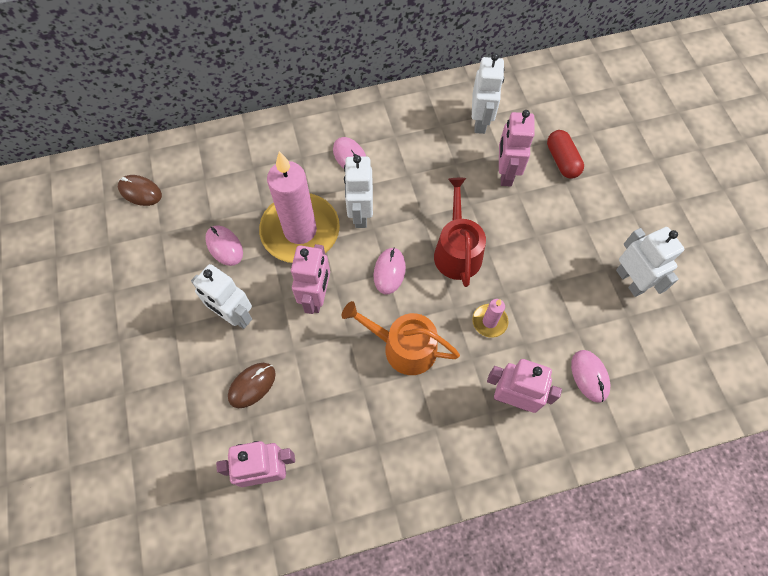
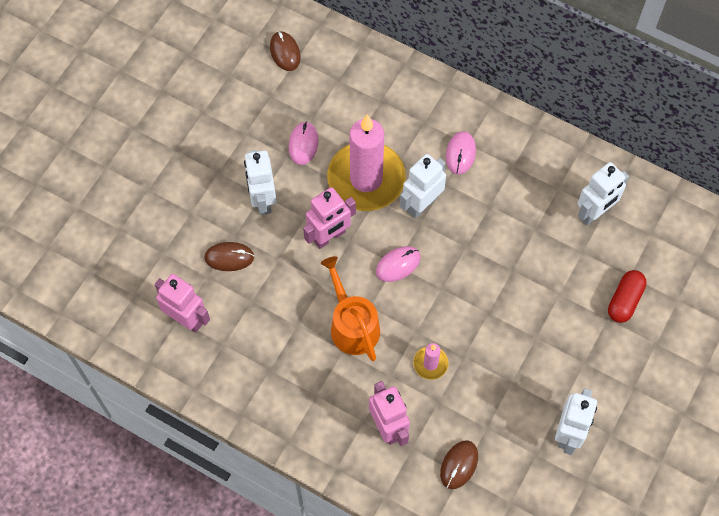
camera: 45 degrees right, 0 degrees up
(457, 251) = (463, 294): red watering can -> none
(505, 173) = (567, 270): pink robot -> none
(589, 376) = (459, 465): pink mouse -> brown mouse

